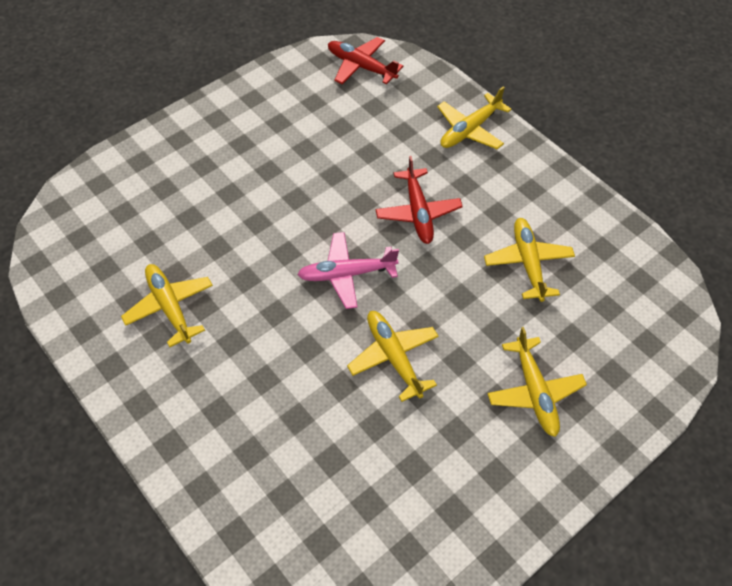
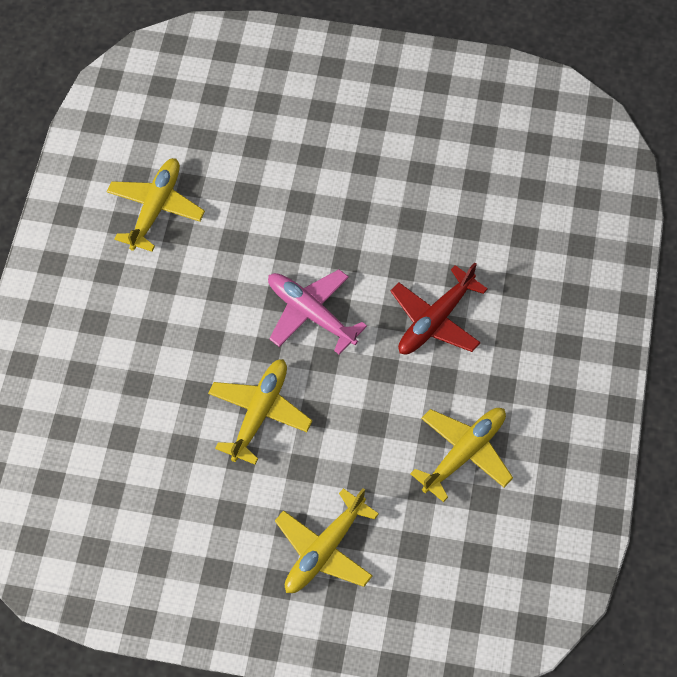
camera: 50 degrees right, 5 degrees up
(361, 67) = (572, 139): red plane -> none
(470, 129) = (585, 292): yellow plane -> none

